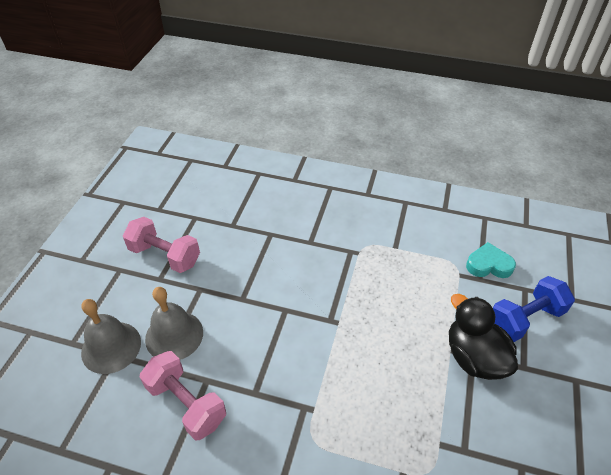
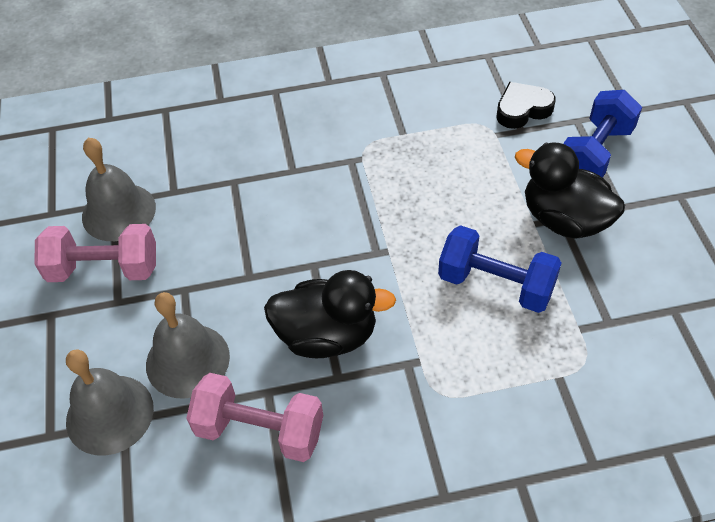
camera: 25 degrees left, 5 degrees up
(194, 224) = (118, 212): none -> grey bell
(265, 361) = (327, 335): none -> black duck
(397, 381) = (496, 284): none -> blue dumbbell
(488, 265) = (522, 109): turquoise heart -> black heart

